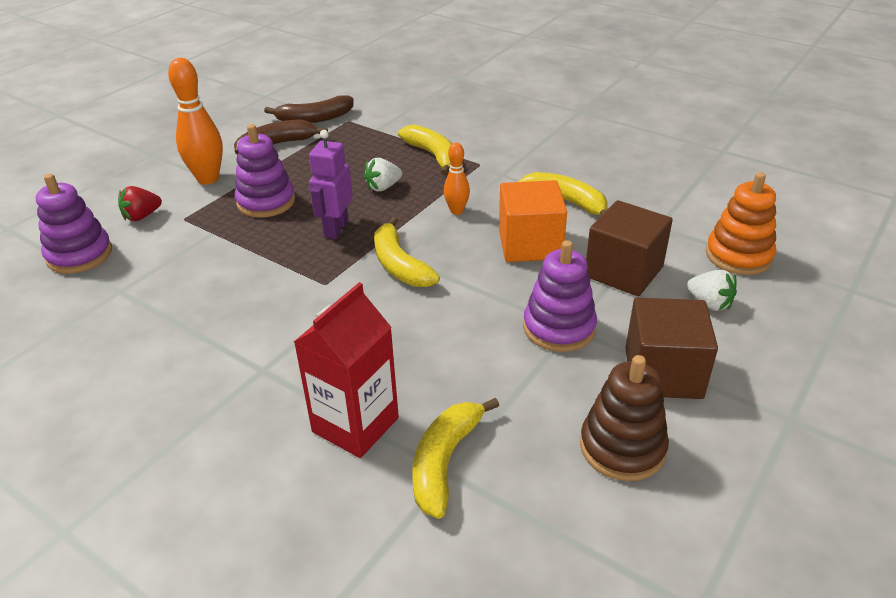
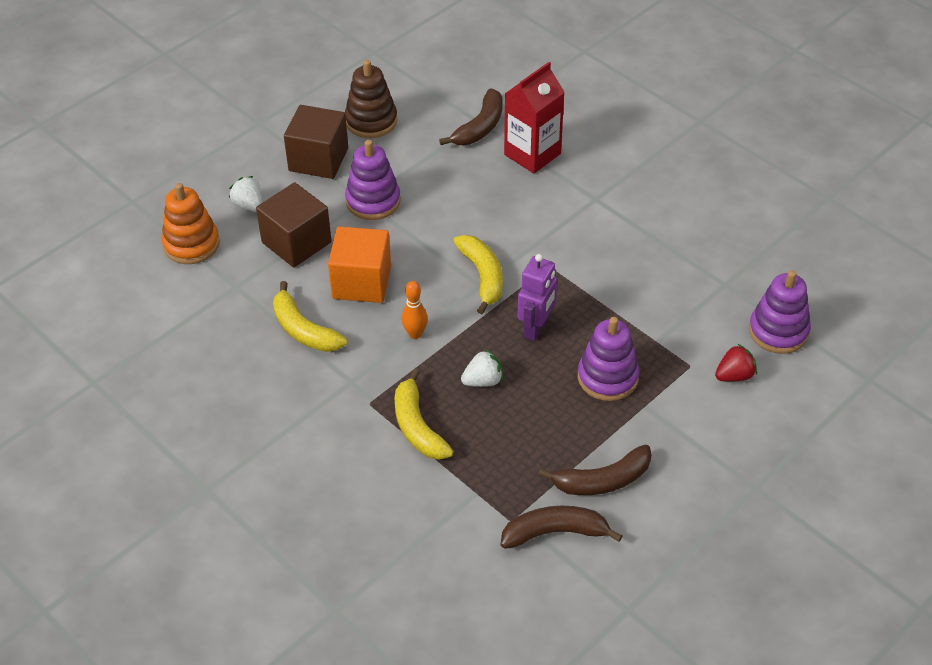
camera: 170 degrees left, 10 degrees up
(208, 179) = (677, 426): orange bowling pin -> none
(445, 462) = (480, 127): yellow banana -> brown banana

